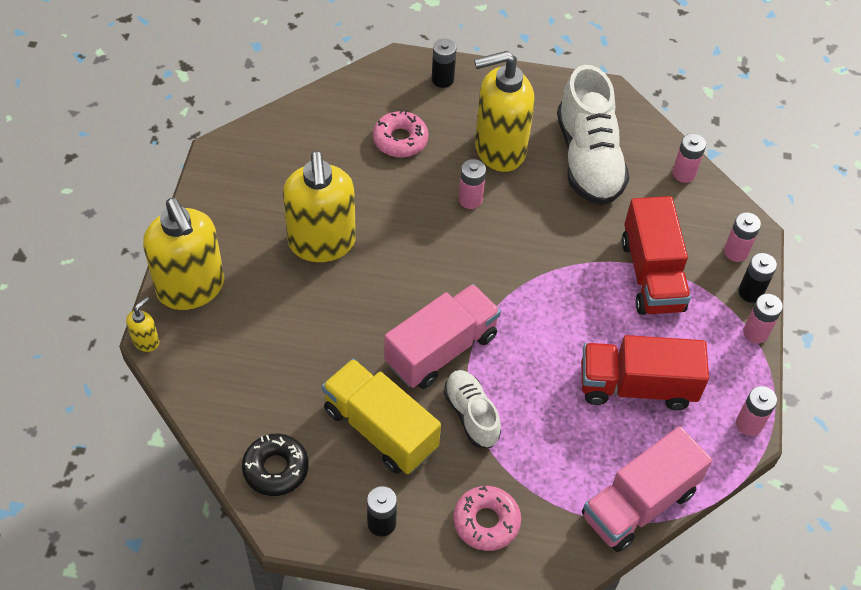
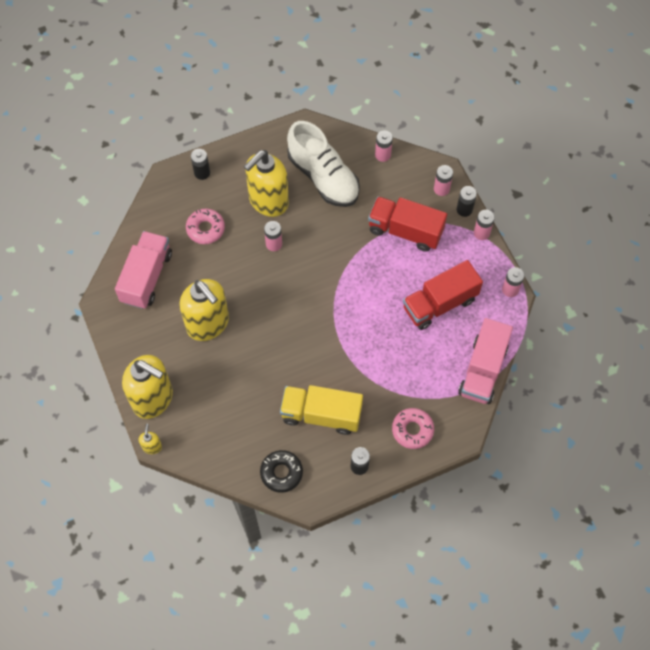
camera: 30 degrees left, 10 degrees up
(441, 349) = (322, 347): pink truck -> pink truck (146, 277)
(471, 415) = (364, 375): white shoe -> none
(651, 275) = (405, 231): red truck -> red truck turned 150 degrees clockwise

